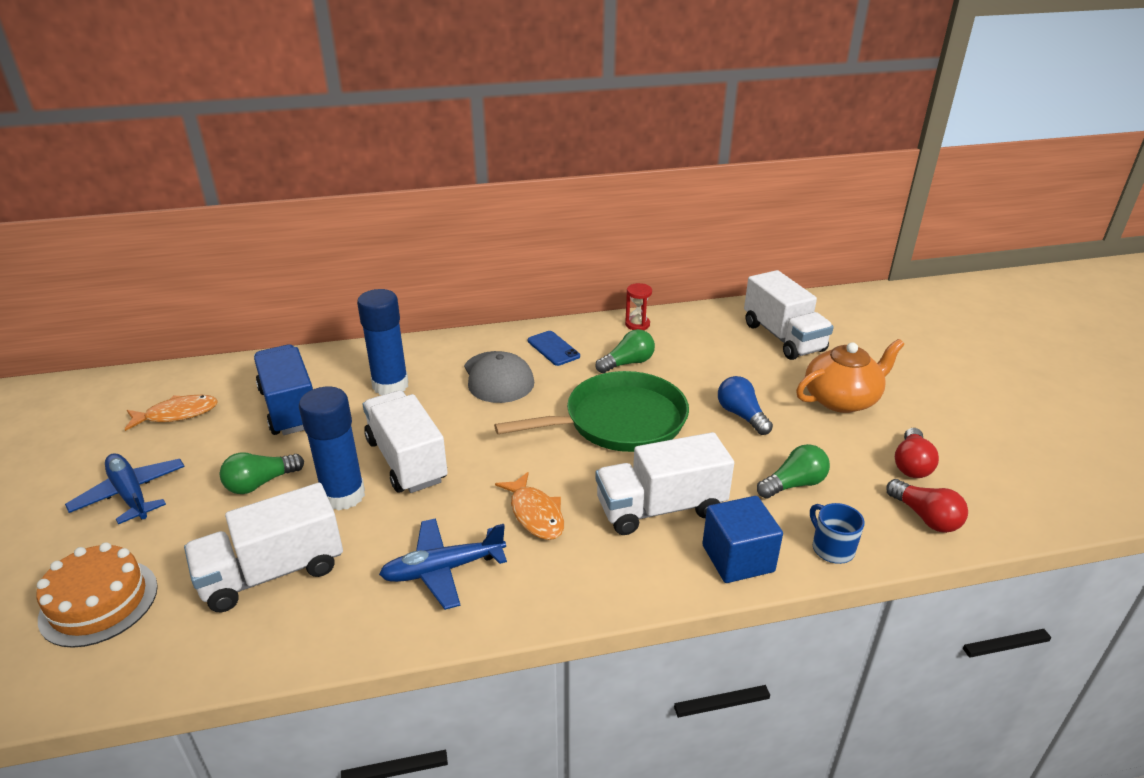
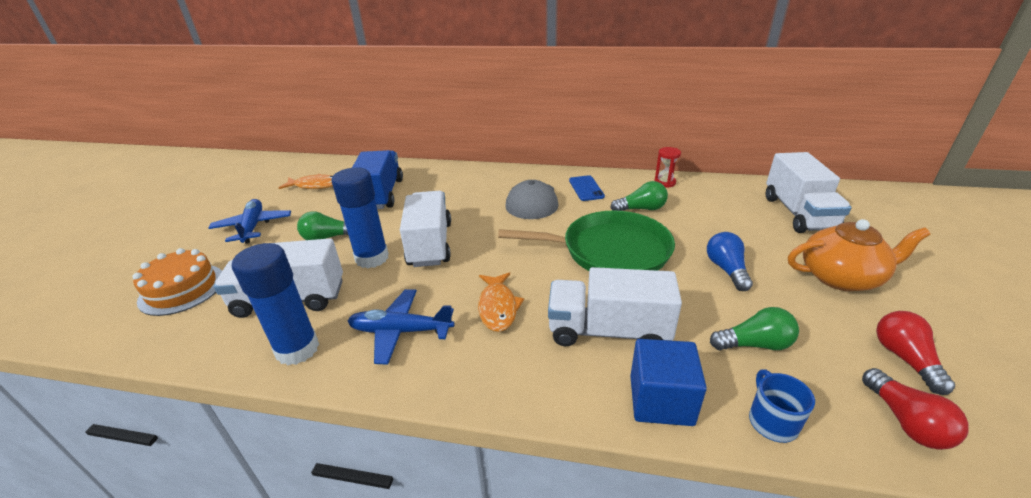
camera: 25 degrees right, 0 degrees up
(390, 385) = (453, 192): blue glue stick -> blue glue stick (297, 349)
(911, 464) = (905, 359): red light bulb -> red light bulb turned 135 degrees clockwise

